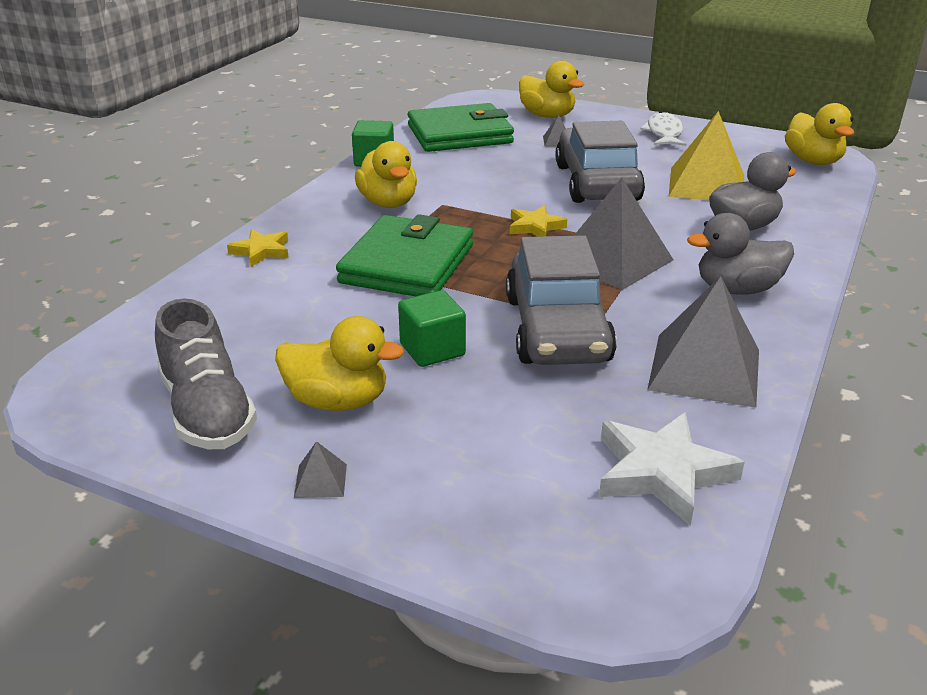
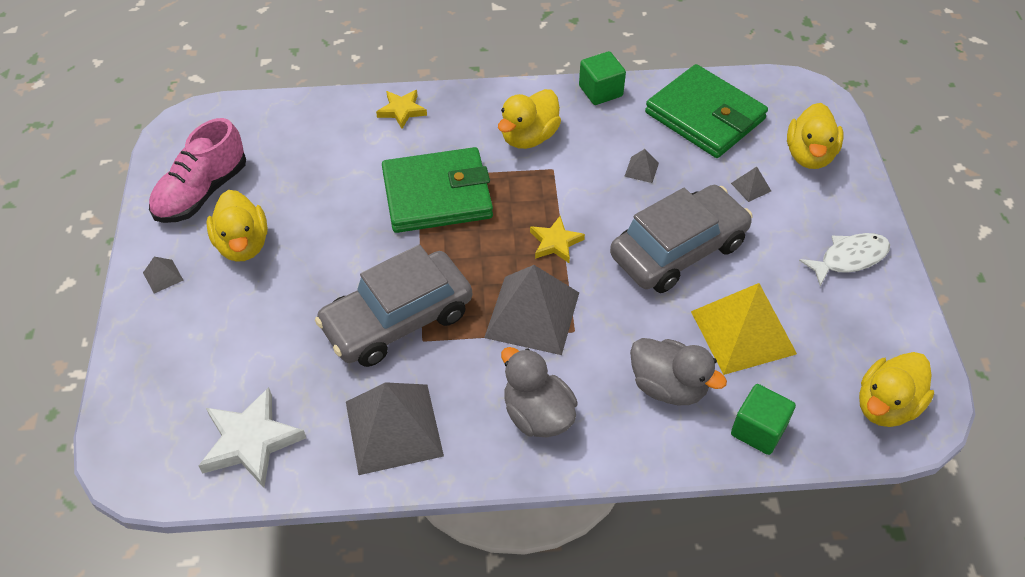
camera: 60 degrees right, 20 degrees up
(207, 411) = (202, 192): grey shoe -> pink shoe
(432, 350) = (328, 262): green cube -> green cube (758, 430)
(489, 171) = (641, 169): none -> grey pyramid

